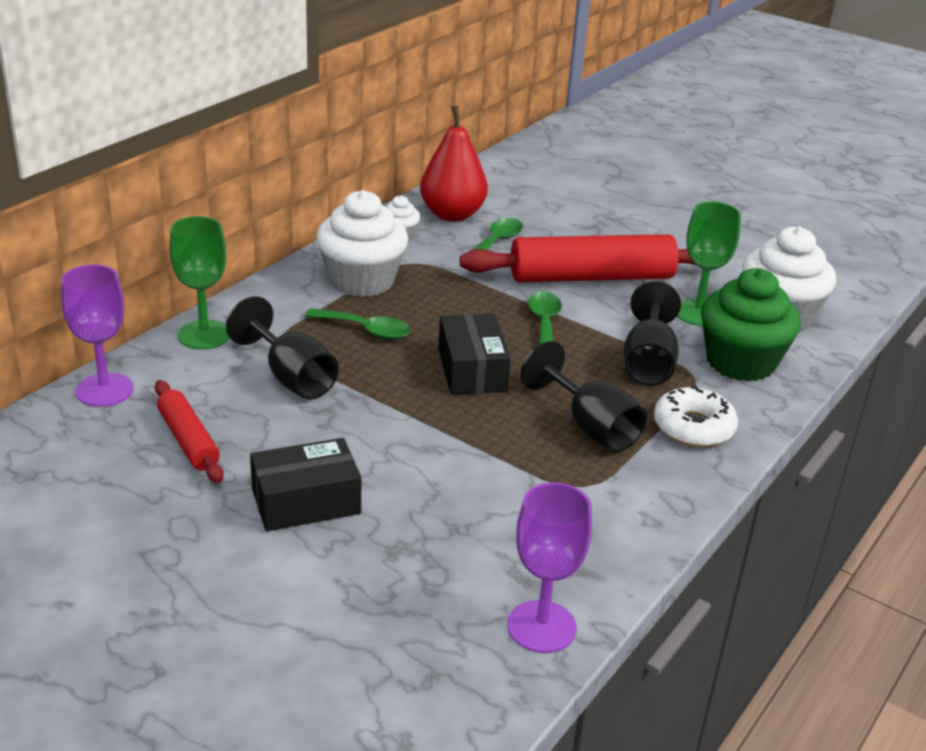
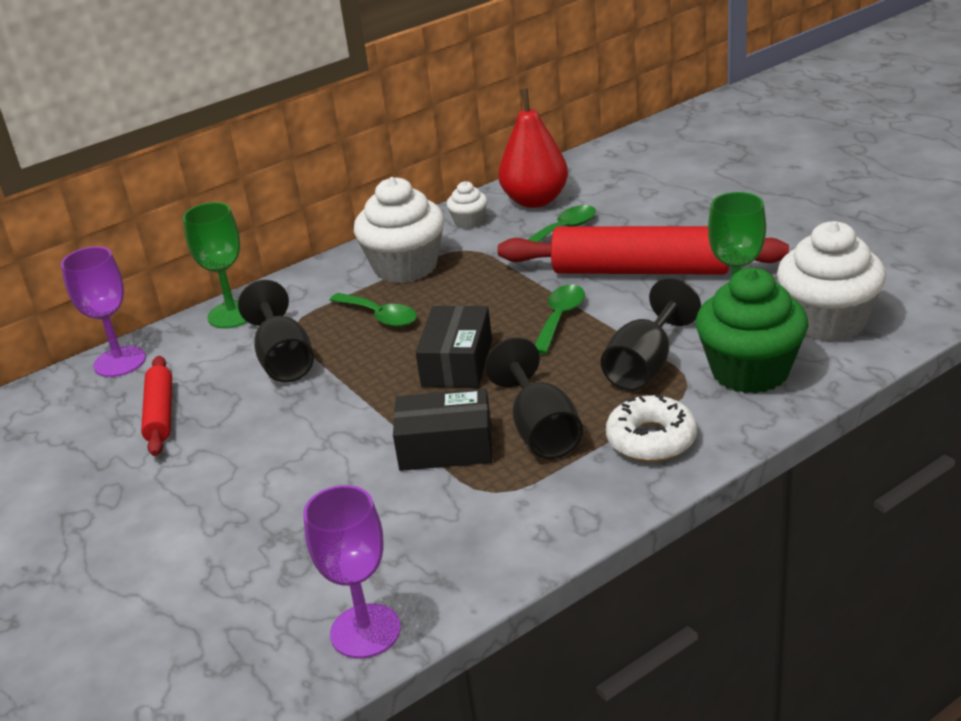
camera: 25 degrees right, 0 degrees up
(306, 502) = (225, 481): black box -> black box (446, 447)

